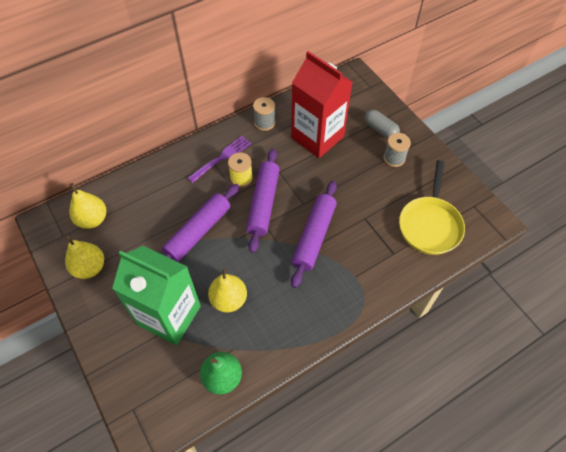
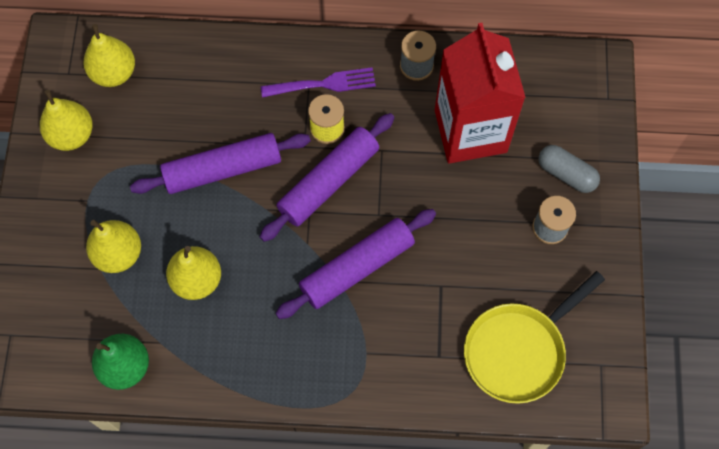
camera: 35 degrees right, 10 degrees up
(169, 315) = (118, 254): green carton -> yellow pear
(380, 130) = (566, 174): grey capsule -> grey capsule turned 45 degrees counterclockwise

